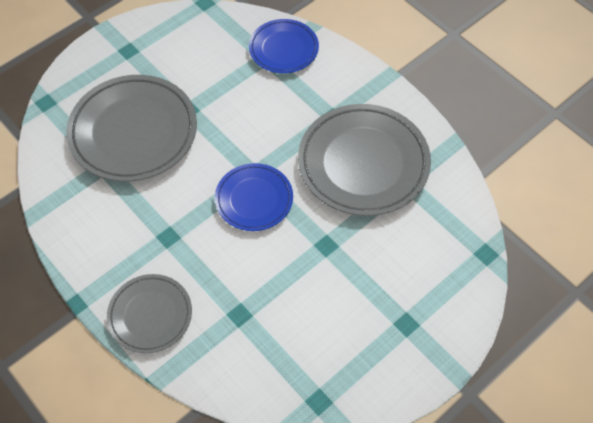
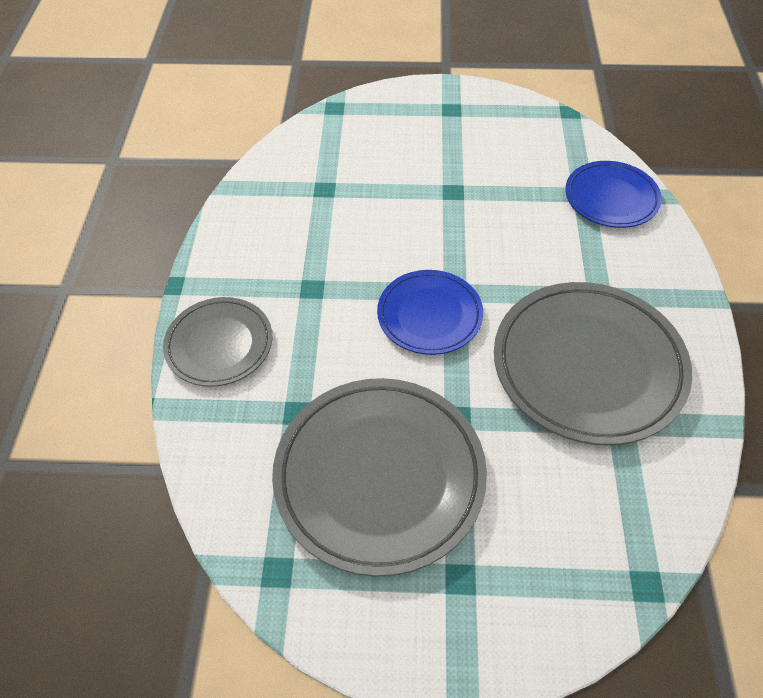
camera: 45 degrees right, 5 degrees down
(133, 132) = (381, 178): grey plate -> grey plate (379, 476)

